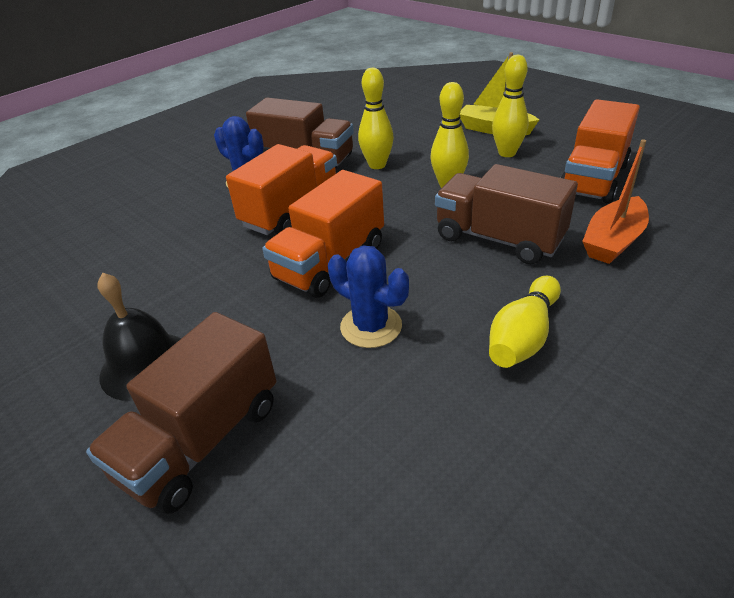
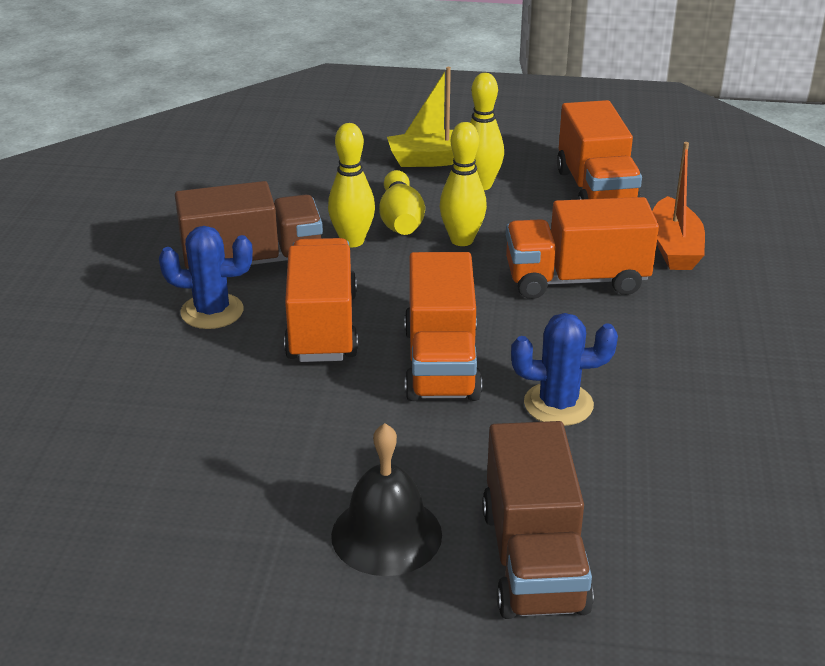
camera: 40 degrees left, 5 degrees down
(498, 239) = (576, 280): brown truck -> orange truck
(523, 336) = (691, 358): yellow bowling pin -> yellow bowling pin (400, 220)

